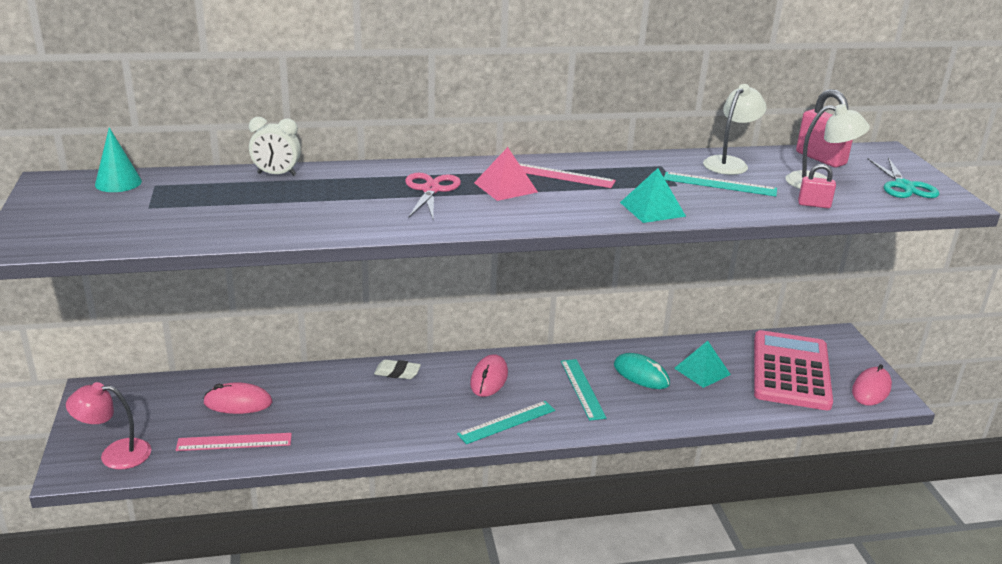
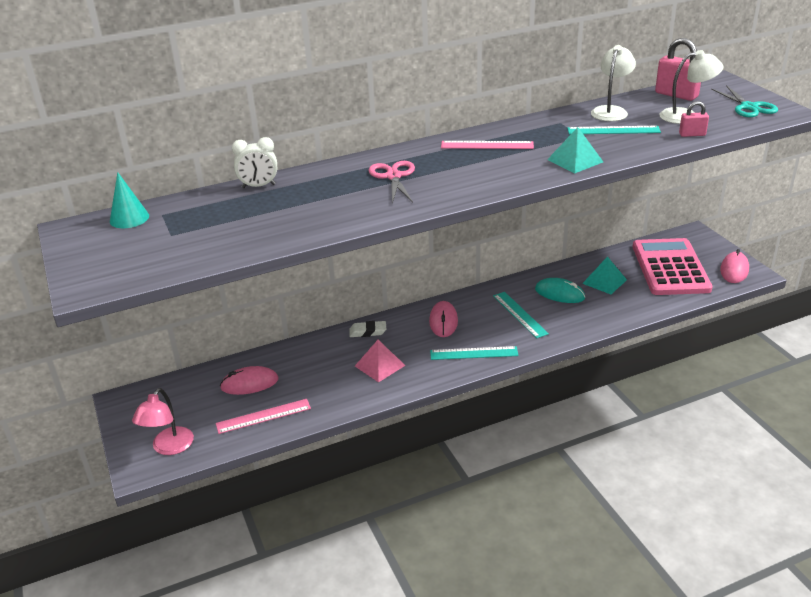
camera: 10 degrees left, 5 degrees up
(115, 454) = (169, 447): pink lamp -> pink lamp turned 60 degrees counterclockwise
(505, 187) = (451, 163): pink pyramid -> pink pyramid (380, 365)
(507, 422) = (474, 353): turquoise ruler -> turquoise ruler turned 45 degrees clockwise

